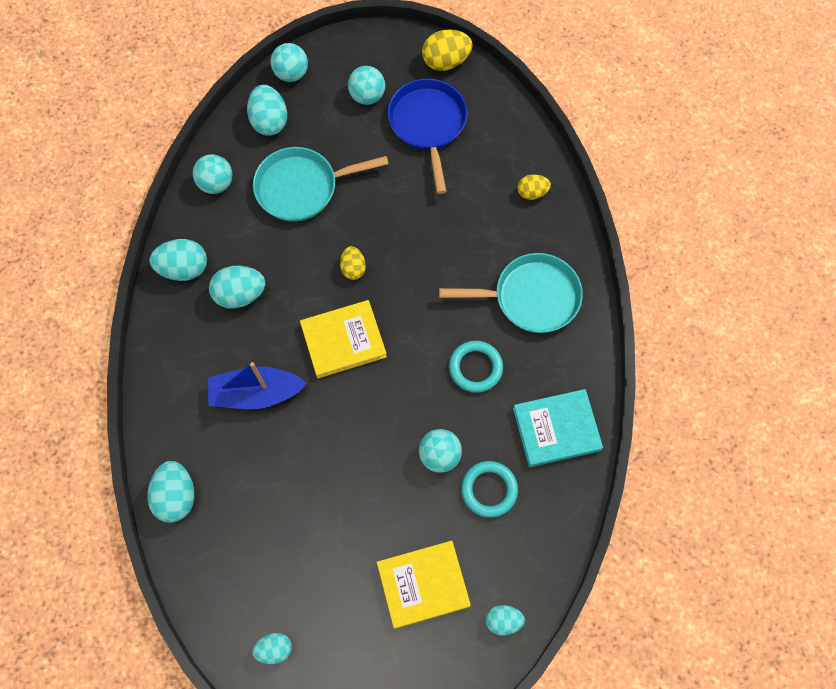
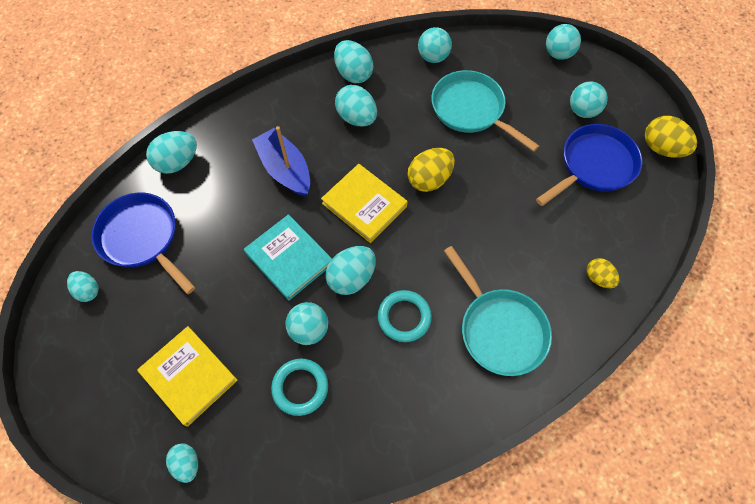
camera: 60 degrees right, 5 degrees down
(247, 570) = (142, 238): none -> blue pan
(269, 121) = (508, 61): turquoise egg -> turquoise egg (351, 277)
(353, 268) = (429, 179): yellow egg -> yellow egg, size x1.62
(556, 429) = (389, 418): turquoise book -> turquoise book (289, 259)

